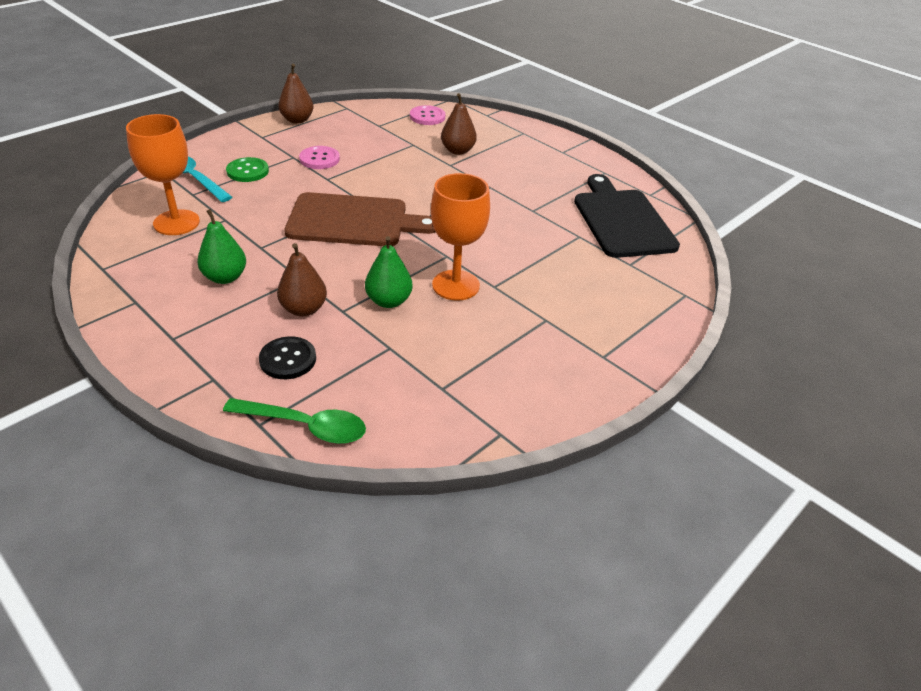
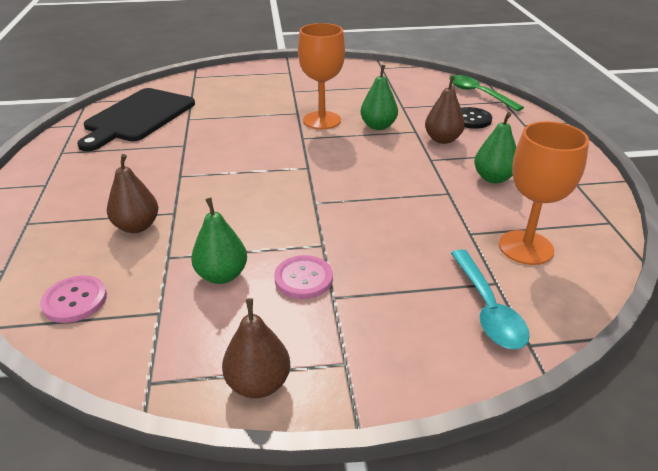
camera: 140 degrees left, 5 degrees down
(247, 171) = (409, 294): green button -> none
(353, 221) = (344, 187): brown cutting board -> none
(369, 146) = (222, 275): none -> green pear

